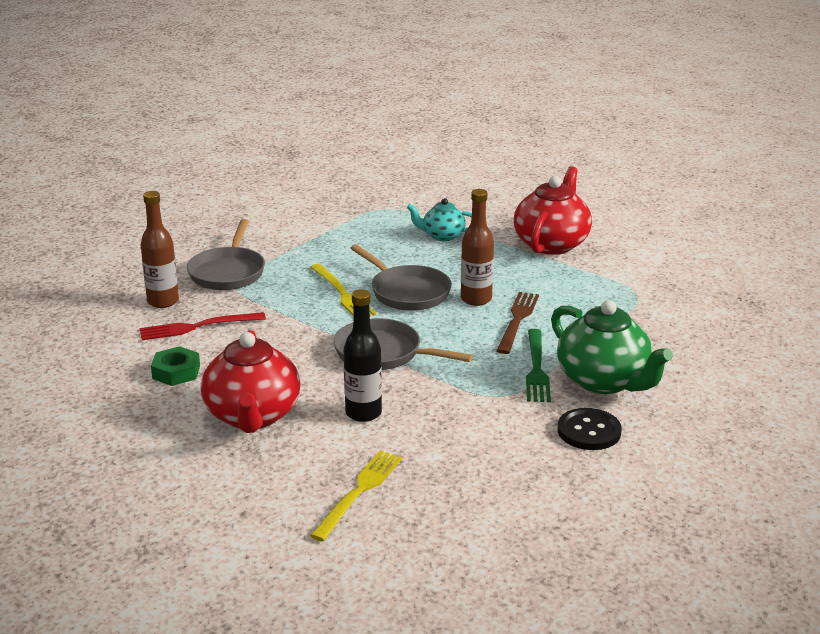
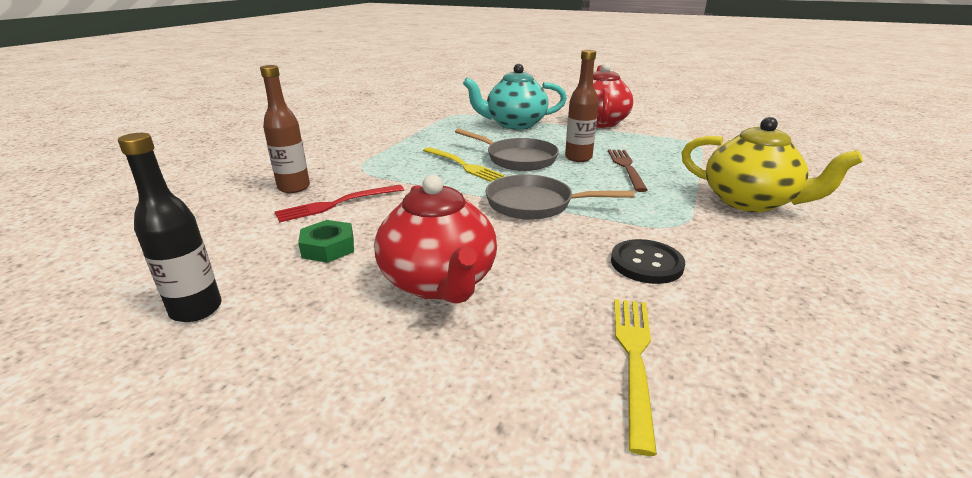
camera: 15 degrees left, 0 degrees up
(228, 272) = (350, 161): grey pan -> none
(363, 413) = (560, 261): black bottle -> black bottle (196, 309)
(442, 236) = (515, 124): turquoise teapot -> turquoise teapot, size x1.79
(536, 369) = (682, 200): green fork -> none
(589, 431) = (794, 245): black button -> black button (646, 263)
(604, 381) = (749, 202): green teapot -> yellow teapot

